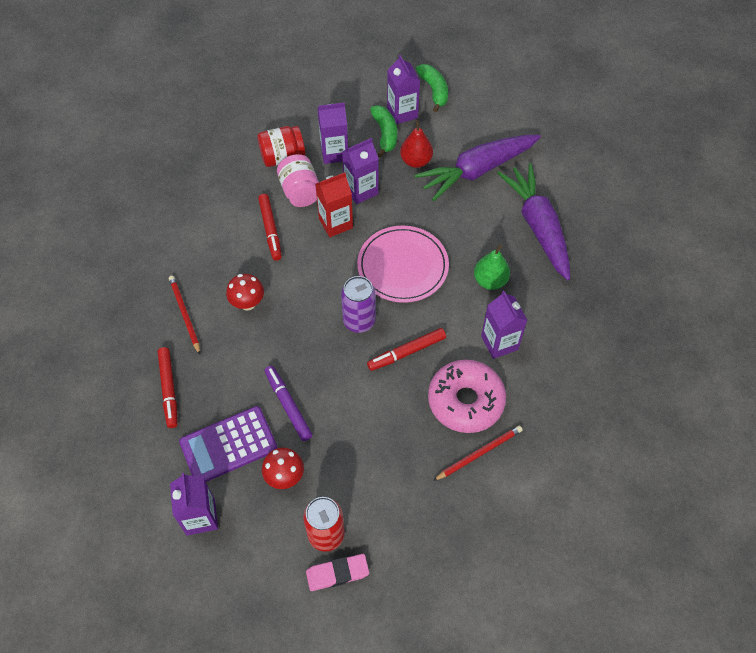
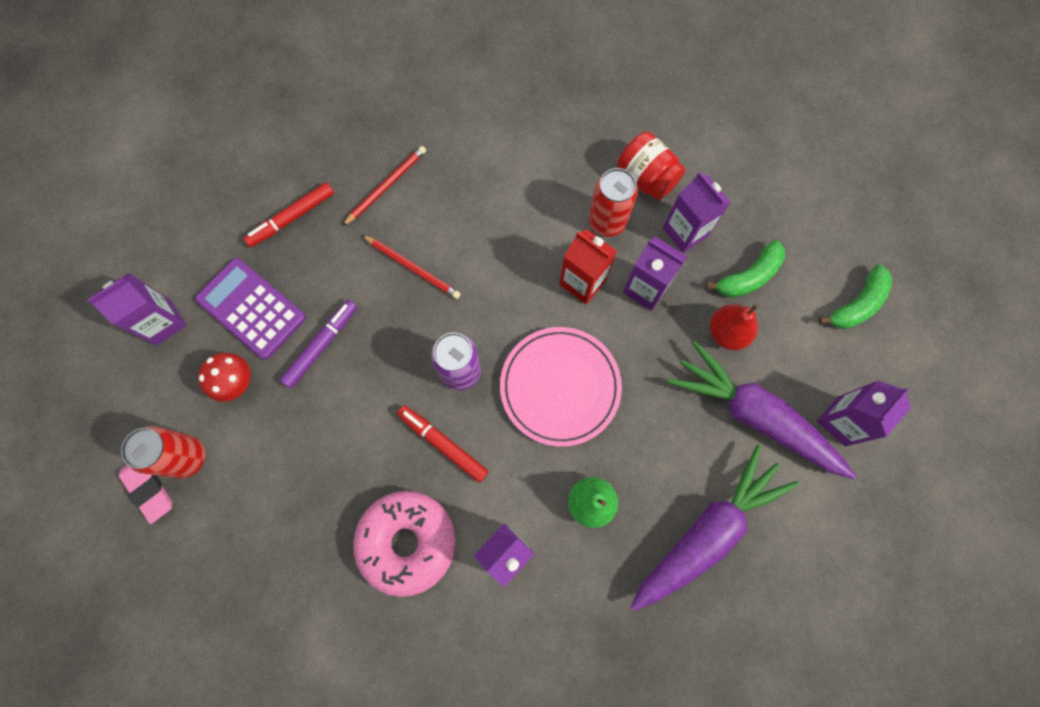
camera: 65 degrees right, 15 degrees up
(247, 303) = (429, 241): red mushroom -> none
(270, 230) = (537, 216): red marker -> none
(300, 192) = (607, 221): pink jar -> red can
(402, 113) = (795, 282): purple carton -> purple carton (841, 421)
(479, 453) = (345, 587): red pencil -> red pencil (412, 268)

